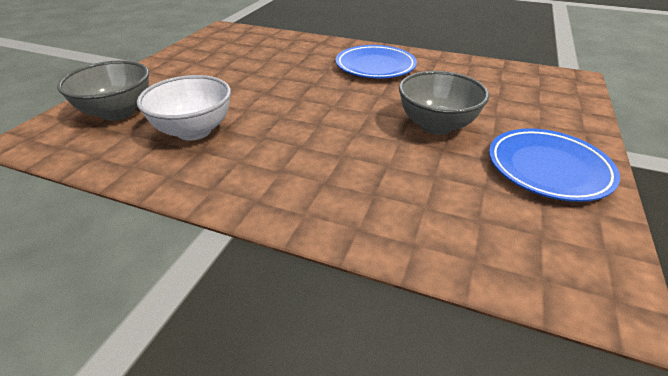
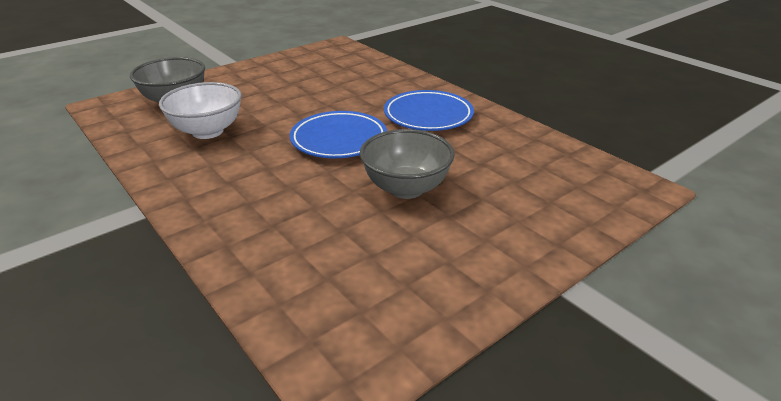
camera: 30 degrees right, 5 degrees down
(548, 169) = (456, 263): blue plate -> blue plate (339, 140)

